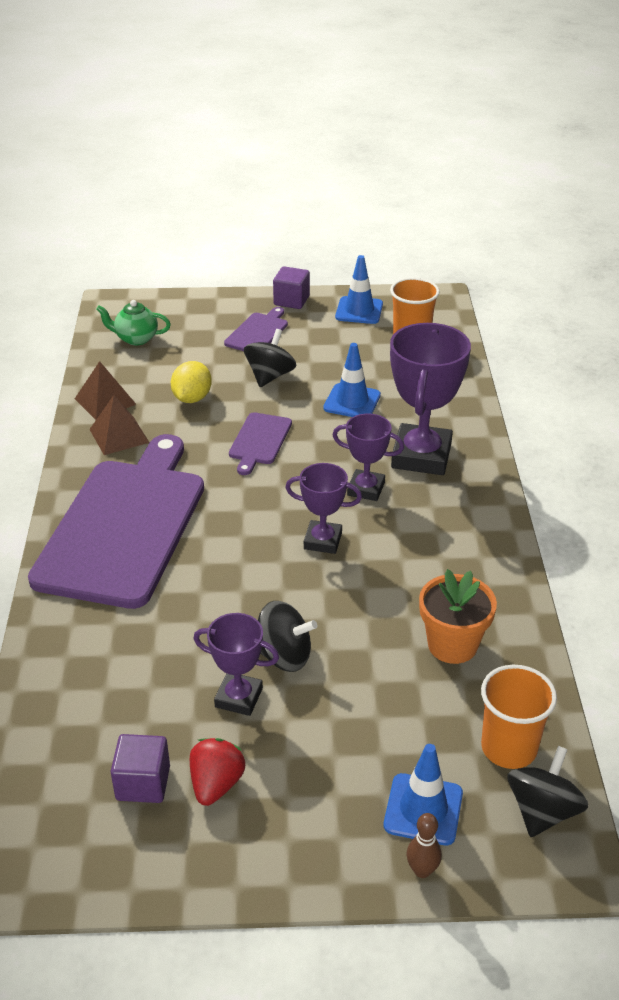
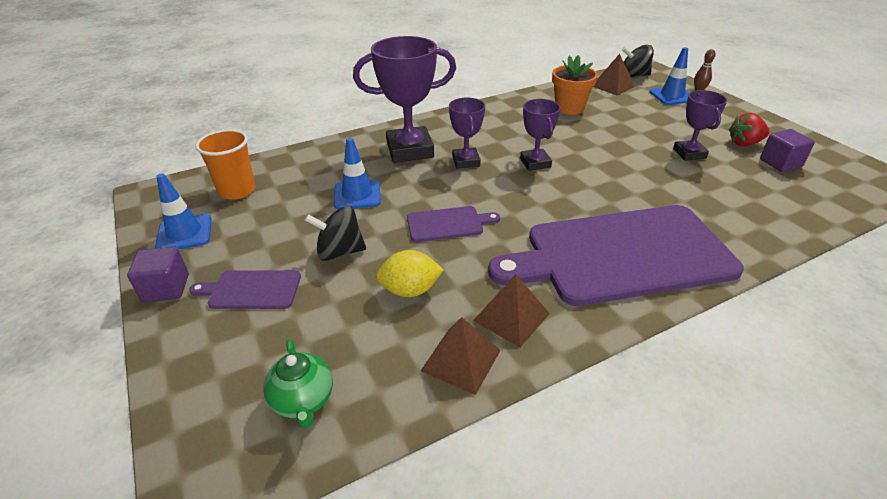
camera: 115 degrees left, 0 degrees up
(284, 656) = (642, 149): black spinning top -> none
(509, 748) = (612, 86): orange cup -> brown pyramid

